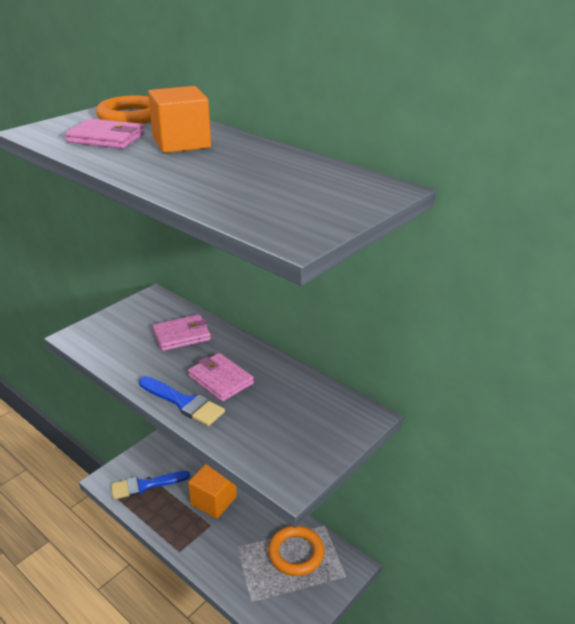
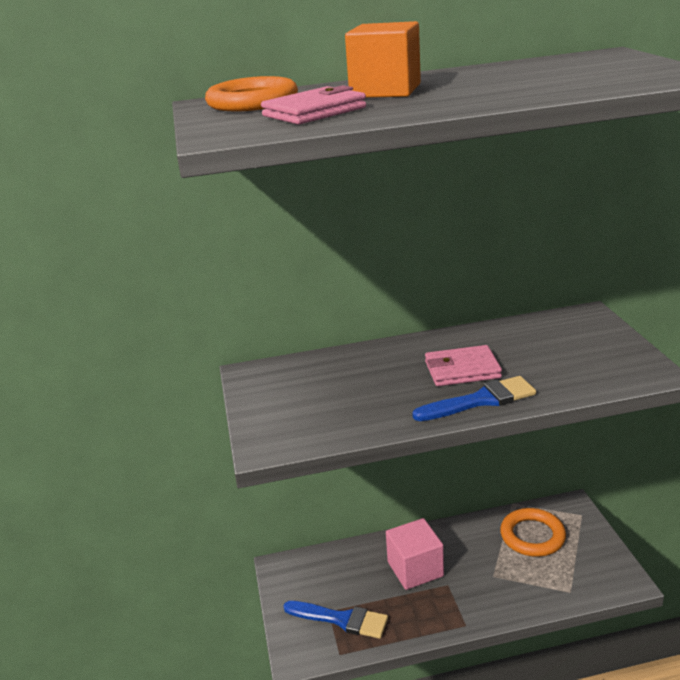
camera: 50 degrees left, 5 degrees down
(145, 485) = (341, 619): blue brush -> blue brush turned 90 degrees counterclockwise
(181, 335) = (354, 373): pink wallet -> none
(213, 500) = (415, 569): orange cube -> pink cube

